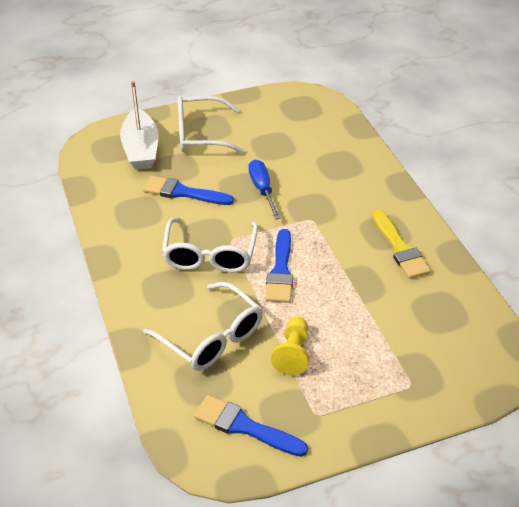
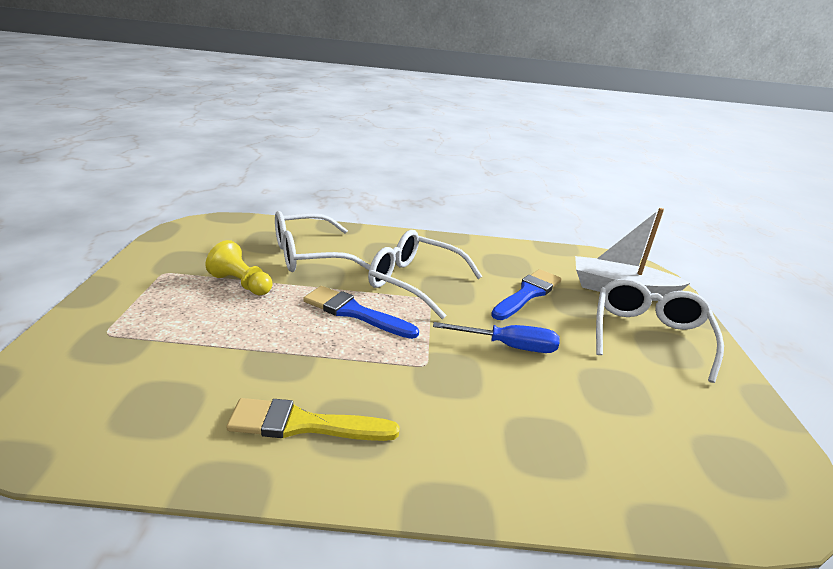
camera: 110 degrees right, 15 degrees down
(244, 426) = (203, 243): blue brush -> none

